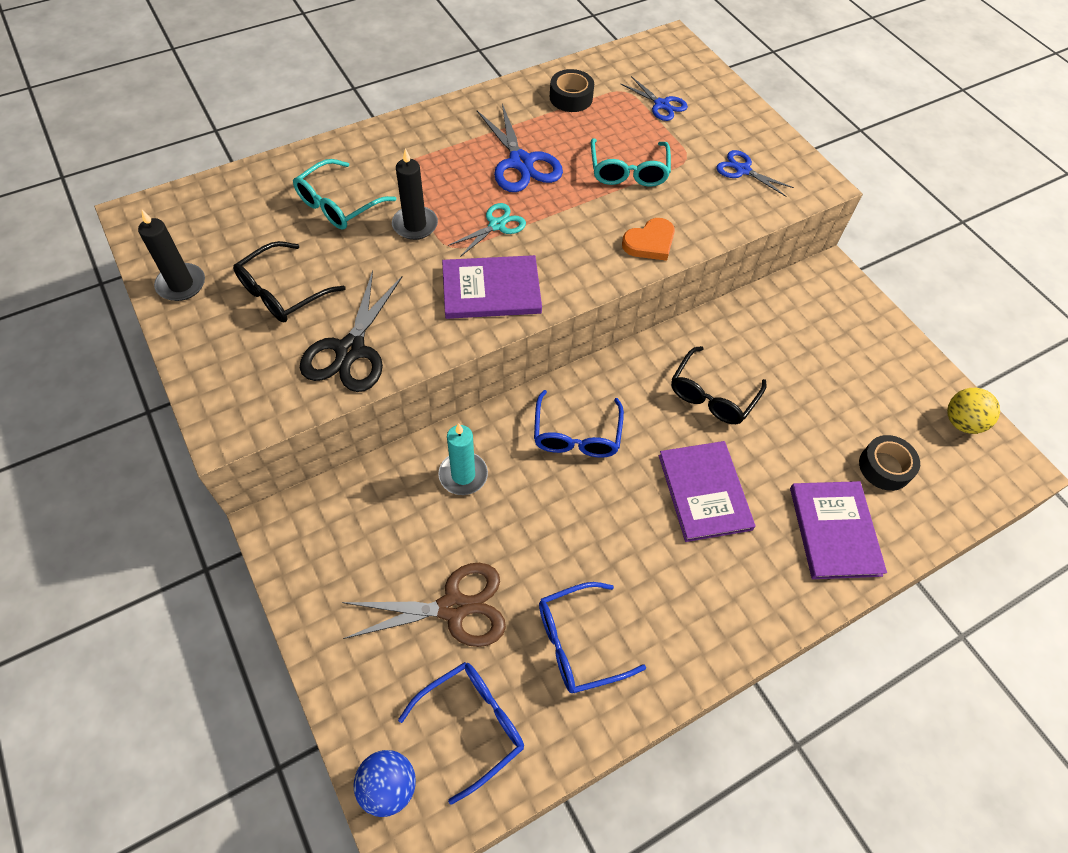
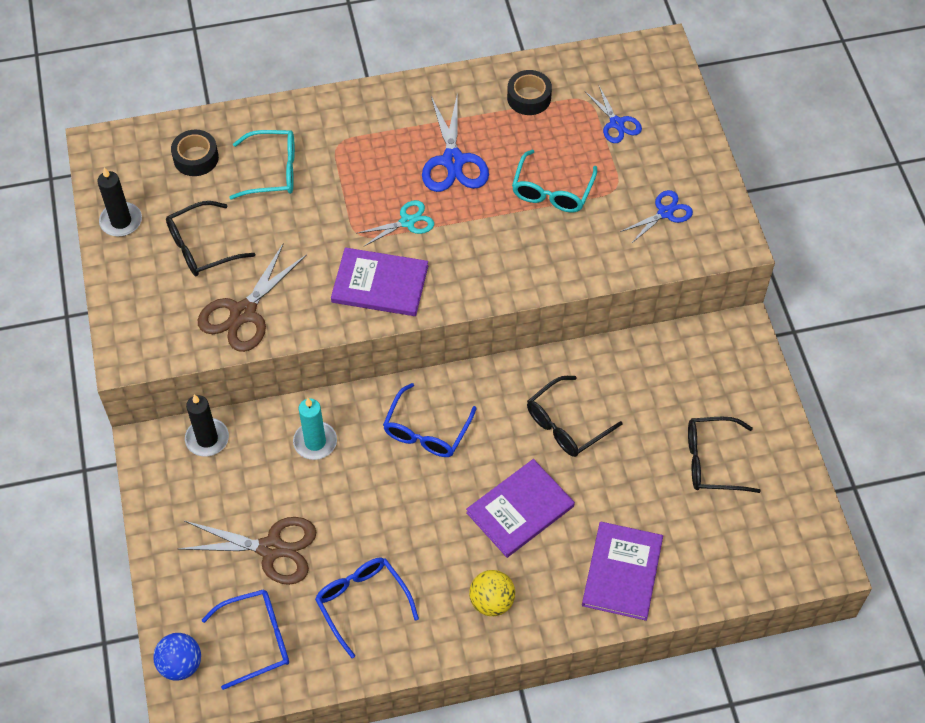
camera: 20 degrees right, 0 degrees up
(338, 204) = (273, 171): turquoise glasses -> turquoise glasses turned 150 degrees counterclockwise
(350, 350) = (243, 313): black scissors -> brown scissors
(415, 225) = (334, 206): black candle -> black candle (207, 439)
(578, 643) = (362, 603): blue glasses -> blue glasses turned 60 degrees clockwise
(650, 243) = (541, 269): orange heart -> none
(704, 492) = (520, 509): purple book -> purple book turned 45 degrees clockwise
(742, 170) = (665, 213): blue scissors -> blue scissors turned 90 degrees clockwise
(864, 397) = (712, 461): none -> black glasses
(885, 467) = (697, 529): black tape -> black tape (196, 158)
(961, 422) = (795, 507): yellow ball -> yellow ball (491, 601)

